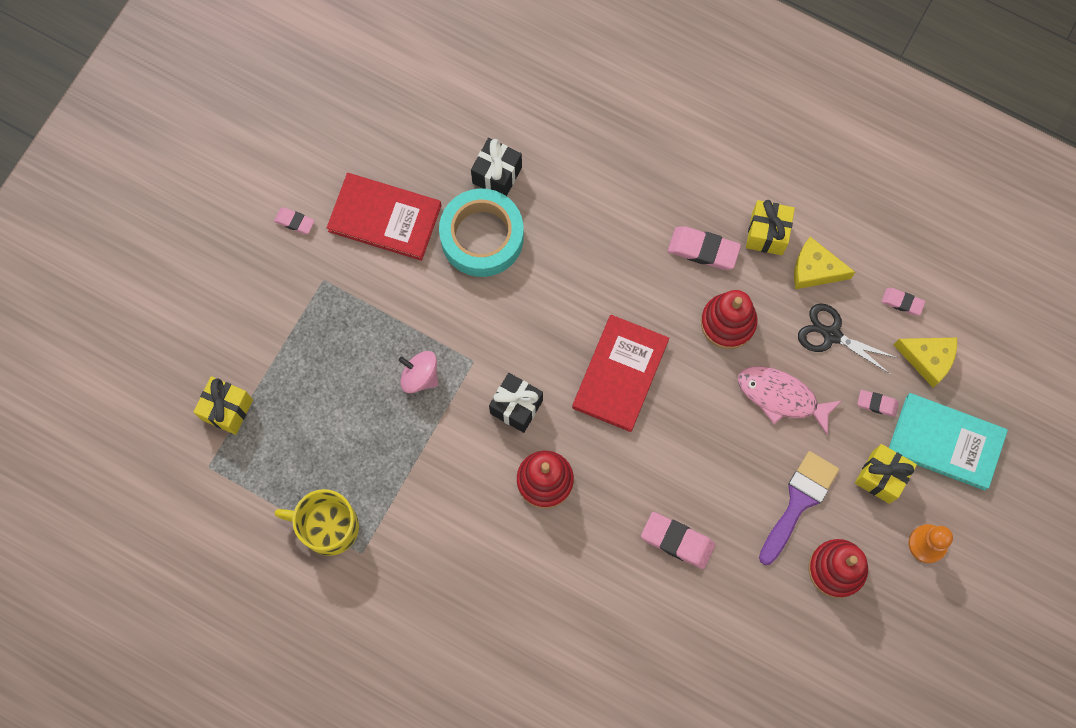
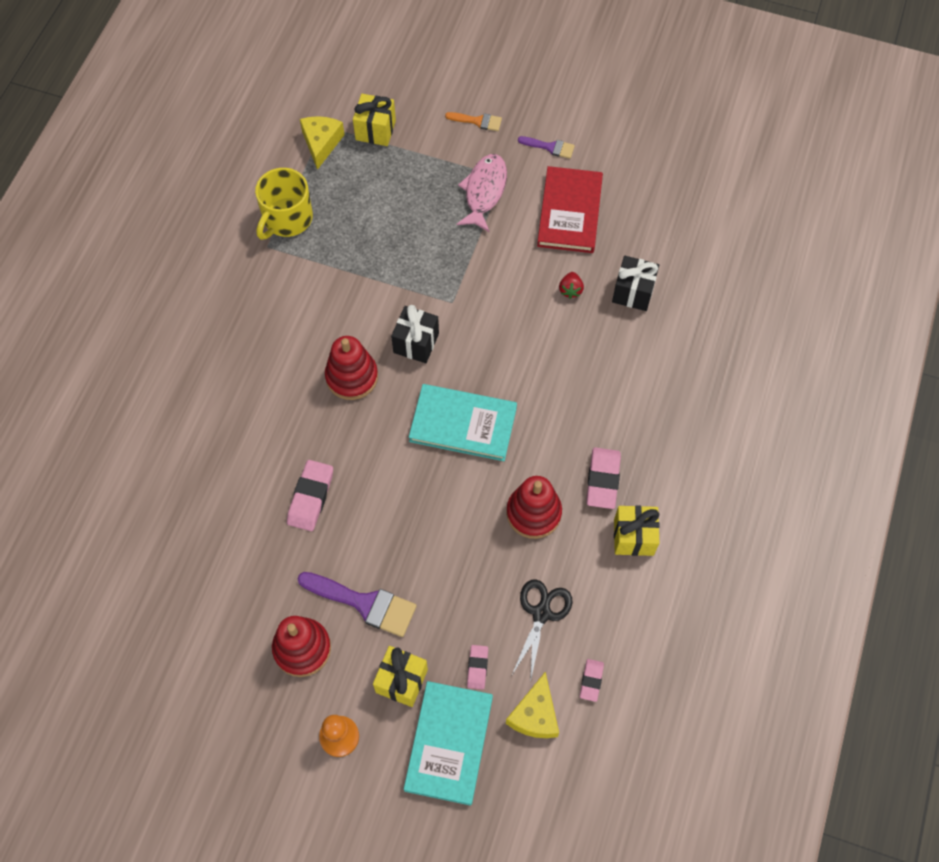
camera: 80 degrees right, 10 degrees down
(241, 293) = (477, 121): none -> orange brush
(294, 222) = (550, 147): pink eraser -> purple brush
(328, 526) = (287, 218): yellow mug -> yellow mug turned 150 degrees counterclockwise
(420, 376) = (430, 263): pink spinning top -> none
(482, 237) = (570, 290): turquoise tape -> red strawberry
(620, 374) = (463, 424): red book -> turquoise book
(781, 397) = (467, 573): pink fish -> pink fish (484, 191)
(815, 270) = (606, 588): yellow cheese -> yellow cheese (321, 143)

